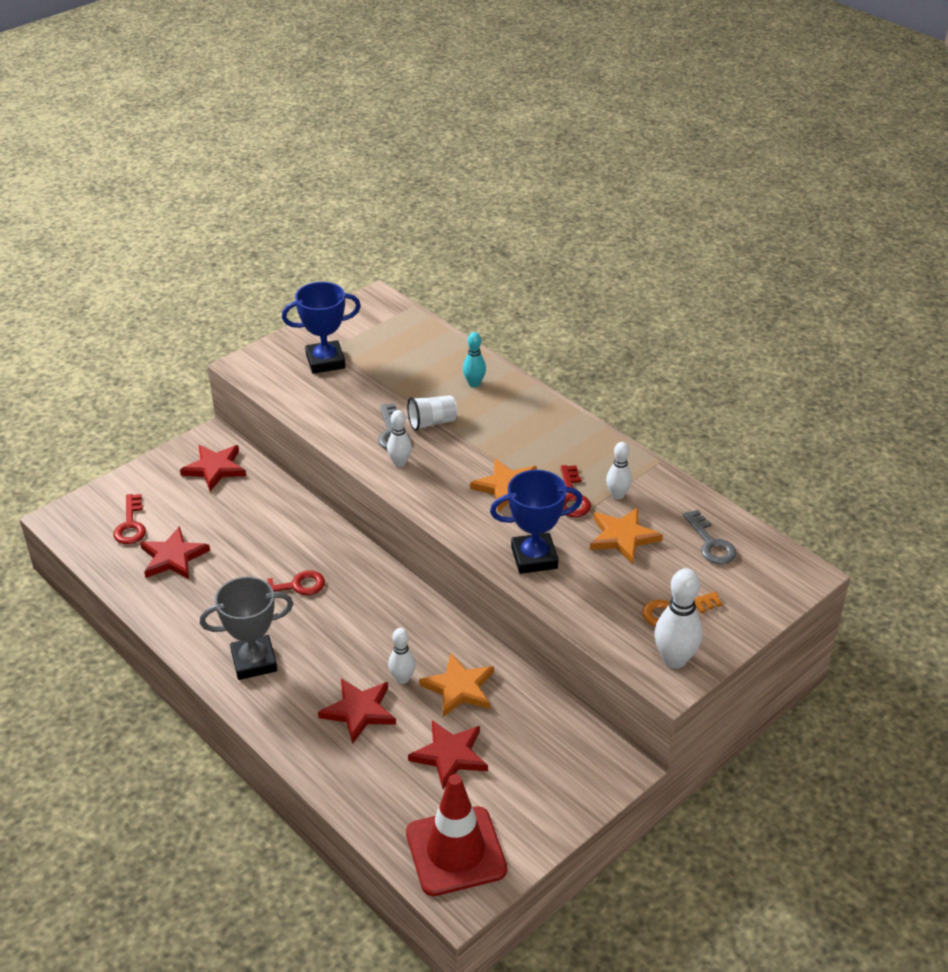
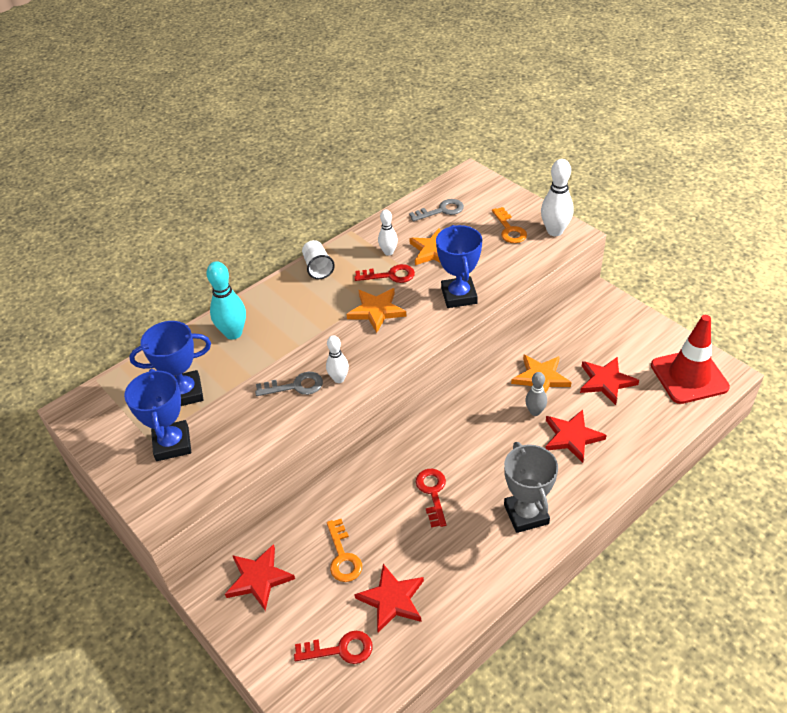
camera: 85 degrees left, 5 degrees up
(227, 522) = (343, 556): none -> orange key
(390, 361) = (185, 393): none -> blue trophy
(402, 679) = (535, 412): white bowling pin -> grey bowling pin
(432, 422) = (285, 359): white cup -> white cup (318, 268)
(474, 383) = (233, 333): turquoise bowling pin -> turquoise bowling pin, size x1.63

